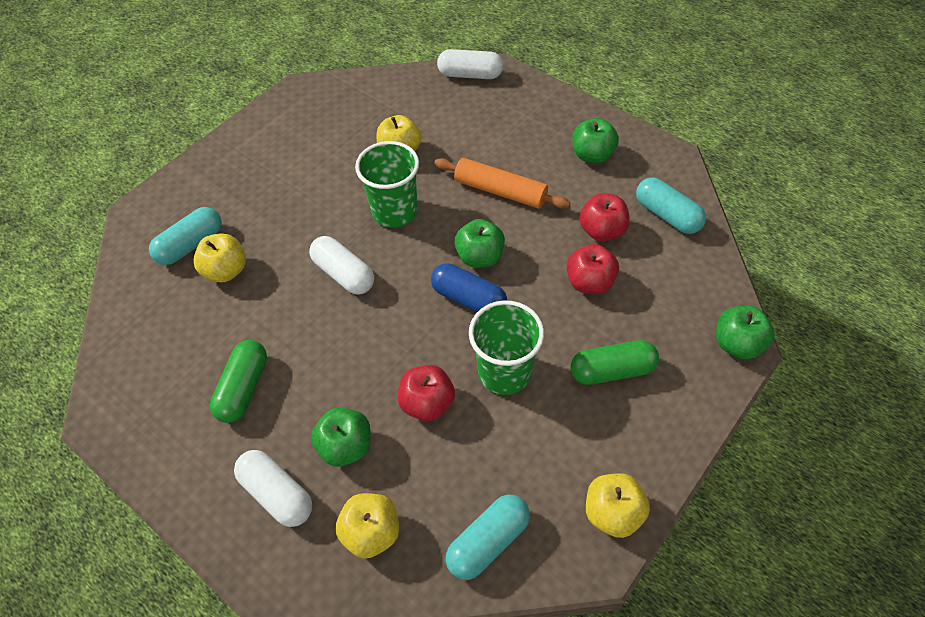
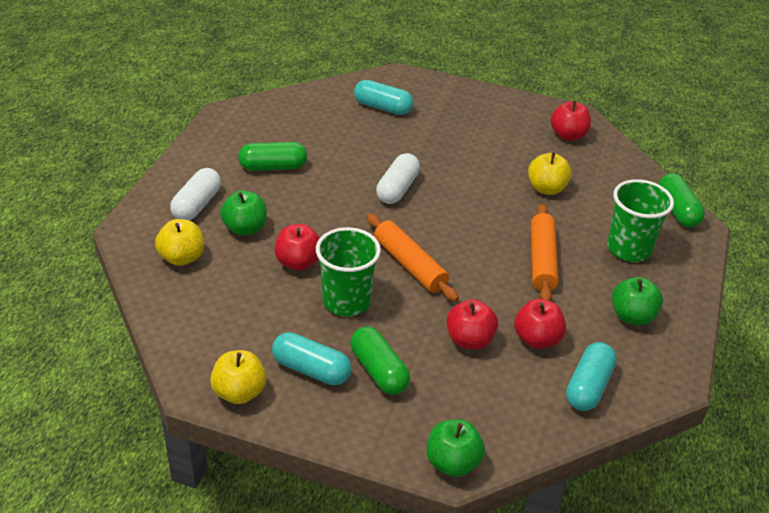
camera: 65 degrees right, 15 degrees down
(226, 270) = (369, 130): yellow apple -> none
(327, 107) = (568, 135): none -> red apple
(395, 211) = (477, 201): green cup -> green cup (629, 249)
(469, 298) = (410, 265): blue capsule -> orange rolling pin
(470, 74) = (677, 210): white capsule -> green capsule
(480, 257) = (458, 262): green apple -> none
(488, 541) = (192, 321): turquoise capsule -> turquoise capsule (311, 369)

